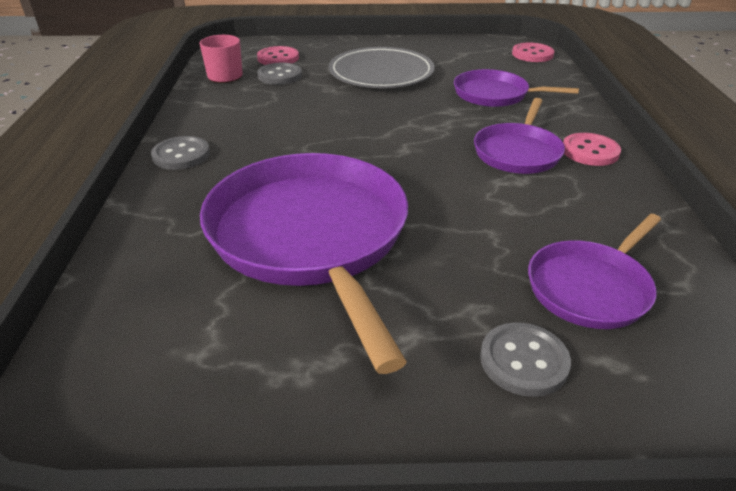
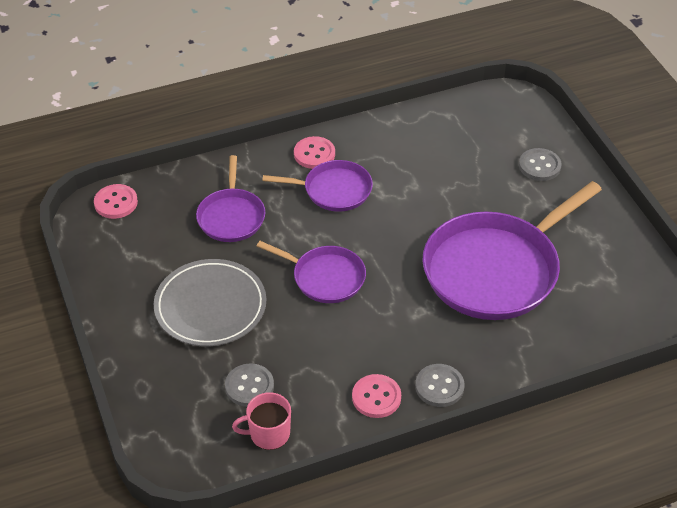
camera: 110 degrees left, 10 degrees up
(278, 58) = (200, 408): pink button -> pink button (376, 397)
(591, 287) = (471, 147): purple pan -> purple pan (325, 277)

